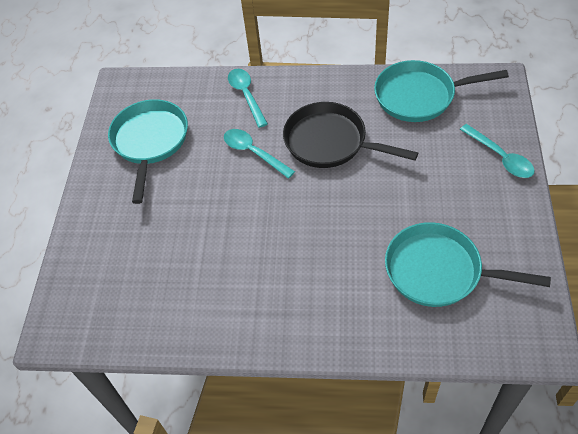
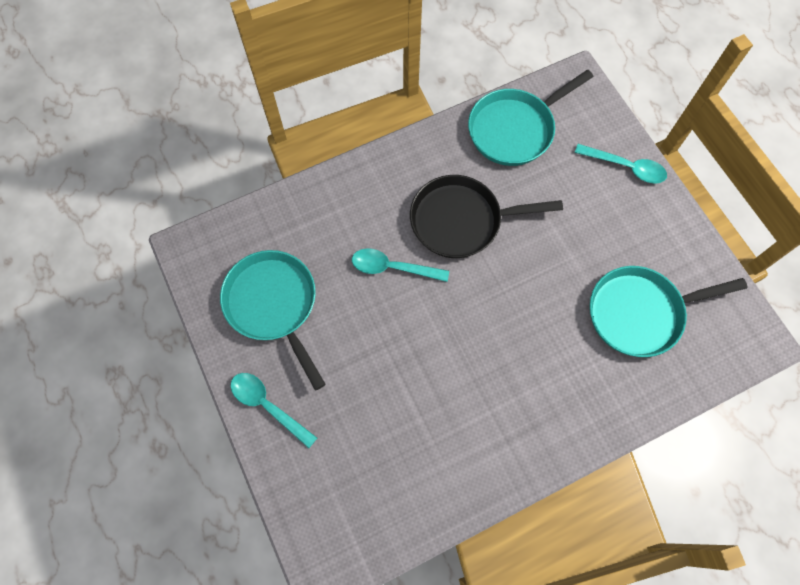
camera: 35 degrees left, 15 degrees up
(246, 95) = (341, 202): turquoise spoon -> turquoise spoon (268, 406)

